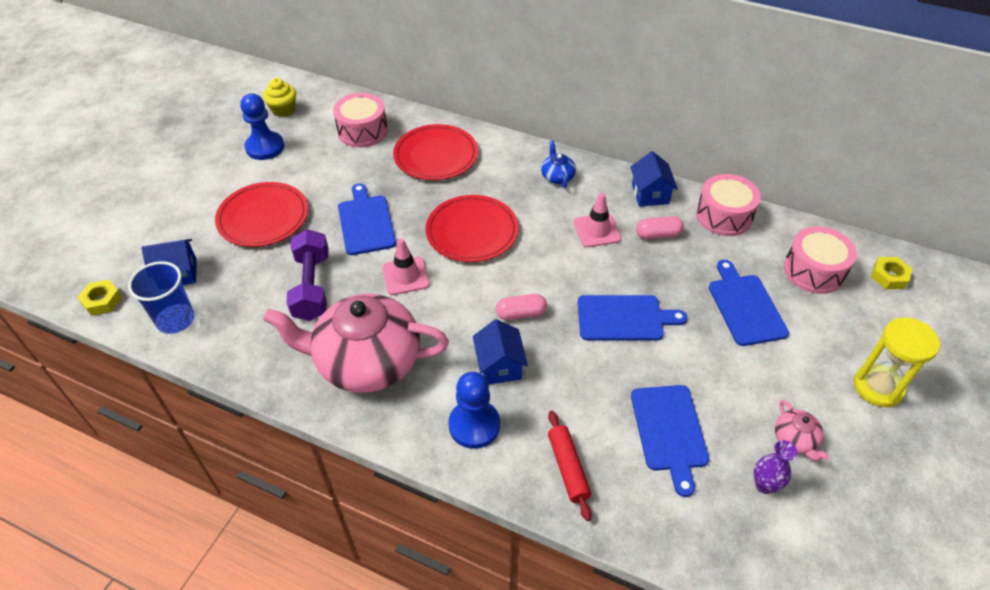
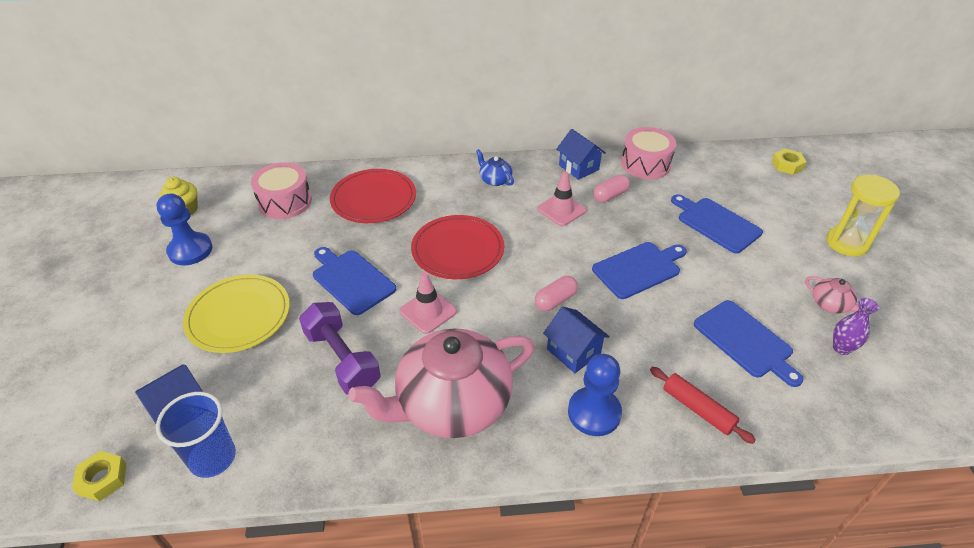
camera: 30 degrees left, 5 degrees down
(263, 217) = (238, 316): red plate -> yellow plate
(814, 271) = (738, 180): pink drum -> none

